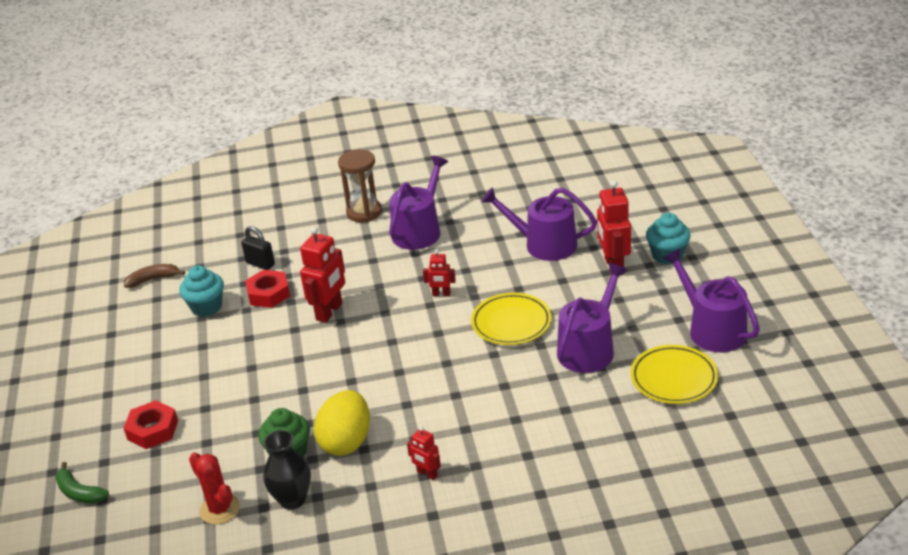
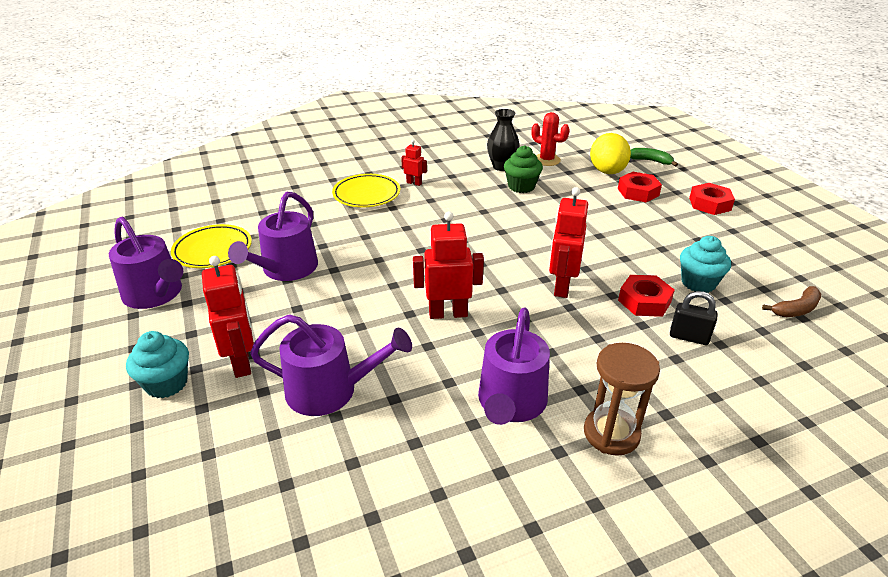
camera: 165 degrees right, 0 degrees up
(91, 402) = (709, 204): none -> red nut
(346, 441) = (482, 195): yellow egg -> yellow egg (607, 172)
(441, 294) = (448, 313): red robot -> red robot, size x1.87
(511, 323) = (364, 287): yellow plate -> yellow plate (366, 194)

